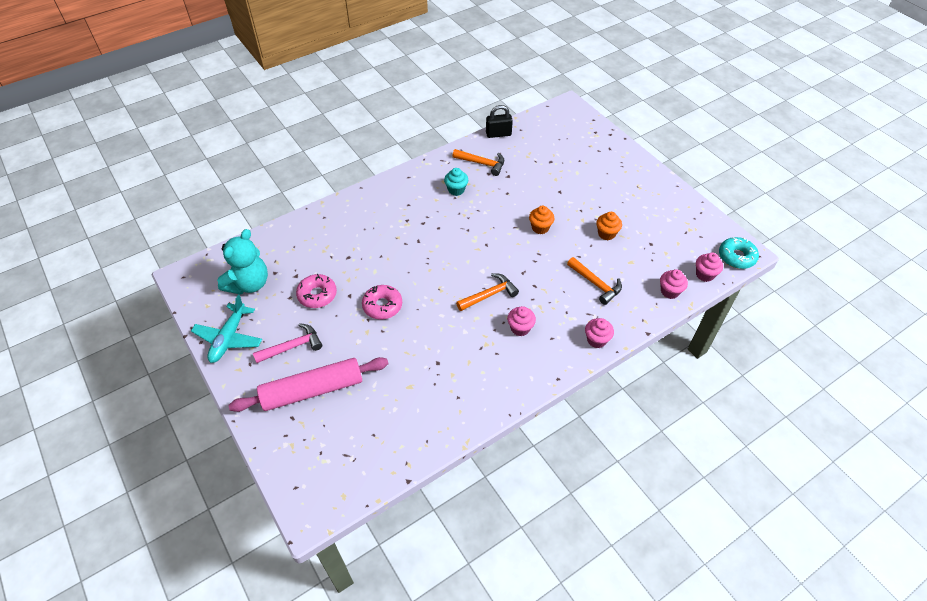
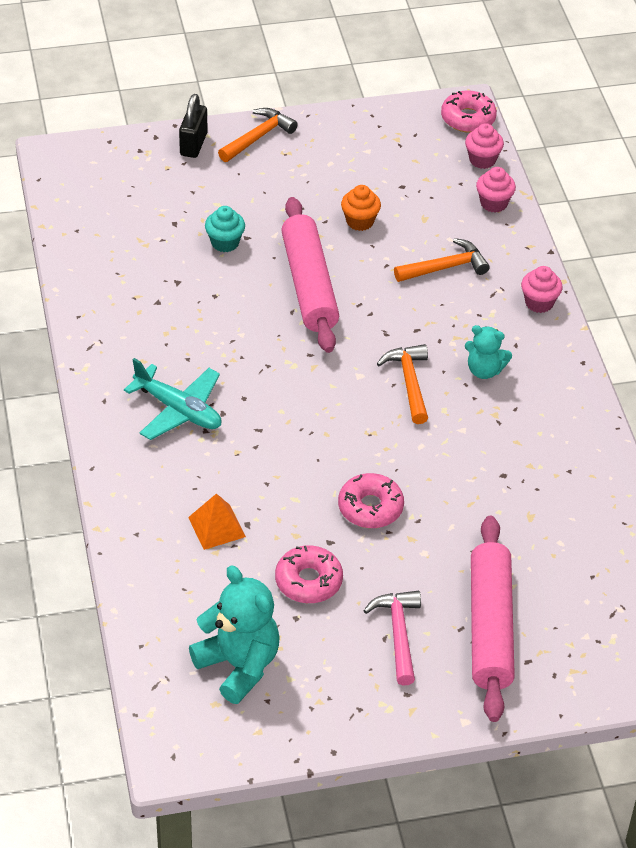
camera: 70 degrees left, 5 degrees down
(229, 338) = (343, 712): turquoise plane -> turquoise plane (178, 410)
(341, 245) = (216, 527): none -> orange pyramid
(456, 190) = (172, 351): turquoise cupcake -> turquoise cupcake (225, 243)
(482, 163) = (129, 302): orange hammer -> orange hammer (258, 137)
(498, 134) = (70, 259): black padlock -> black padlock (193, 144)
(520, 328) = (484, 370): pink cupcake -> turquoise teddy bear
(540, 228) = (309, 285): orange cupcake -> pink rolling pin
(736, 257) = (468, 118): turquoise donut -> pink donut

